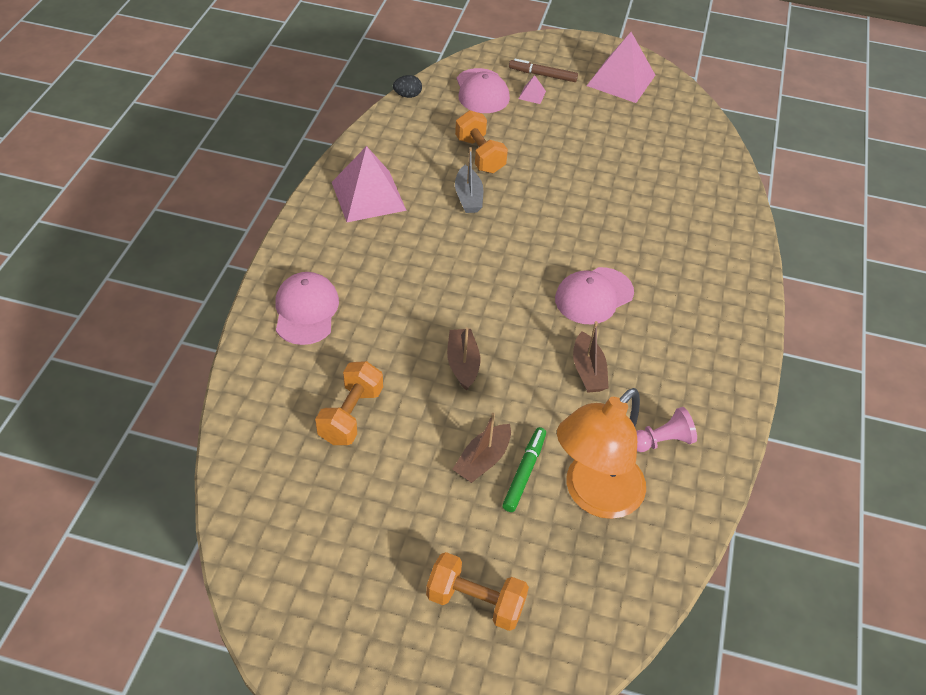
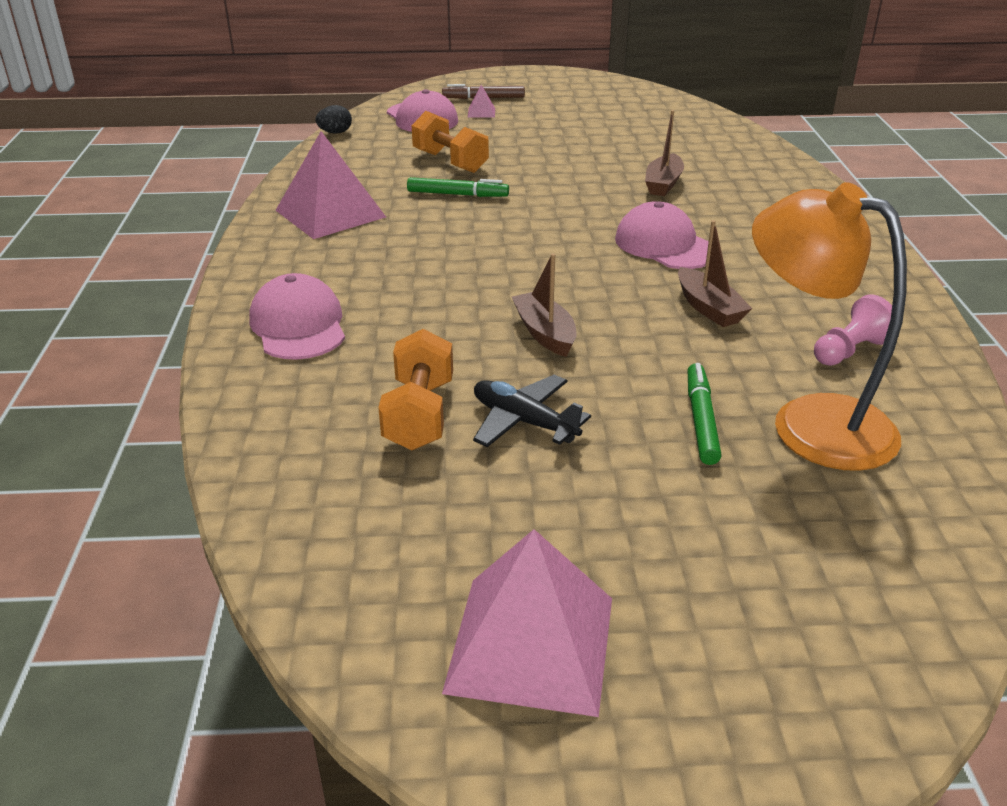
camera: 15 degrees left, 15 degrees down
(412, 440) = (524, 422): none -> black plane
(468, 197) = (457, 194): grey boat -> green marker
(475, 601) = (737, 581): orange dumbbell -> none
(483, 460) = (636, 420): brown boat -> brown boat (663, 184)
(593, 296) = (665, 245): pink cap -> pink cap turned 105 degrees clockwise
(594, 495) = (810, 422): orange lamp -> orange lamp turned 105 degrees clockwise
(621, 80) = (572, 90): pink pyramid -> pink pyramid (531, 643)

